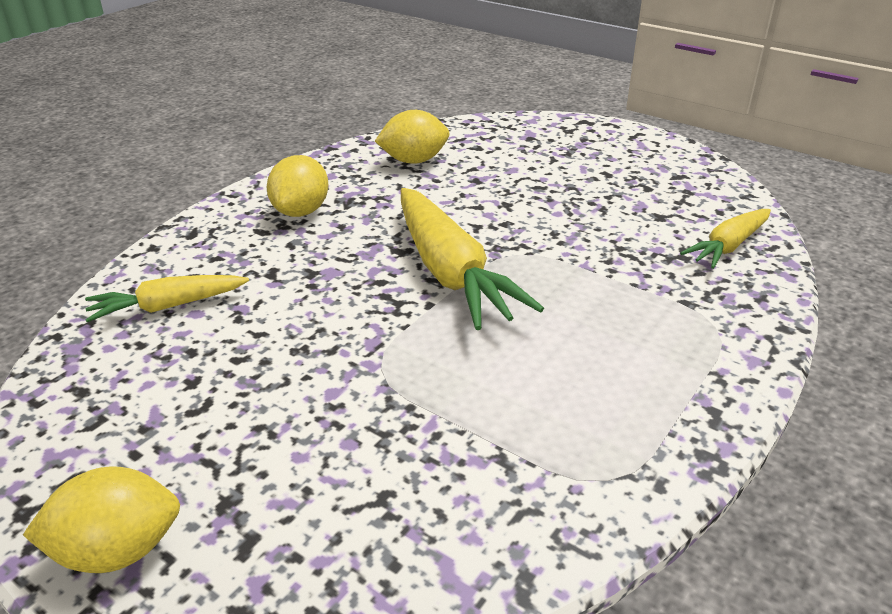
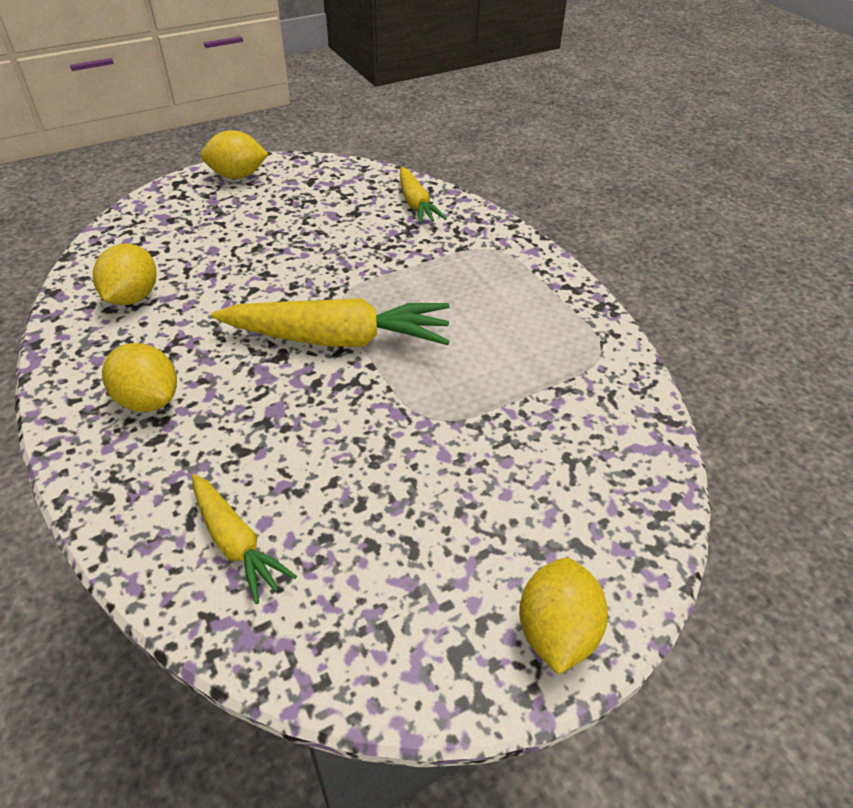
camera: 65 degrees left, 10 degrees up
(167, 306) = (236, 543): yellow carrot -> yellow carrot turned 45 degrees counterclockwise
(632, 140) = (237, 176): none -> yellow lemon

